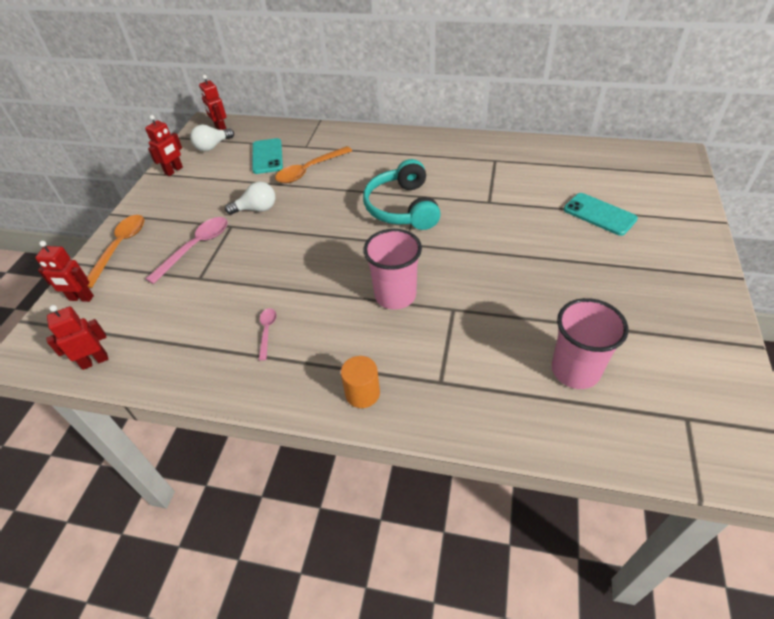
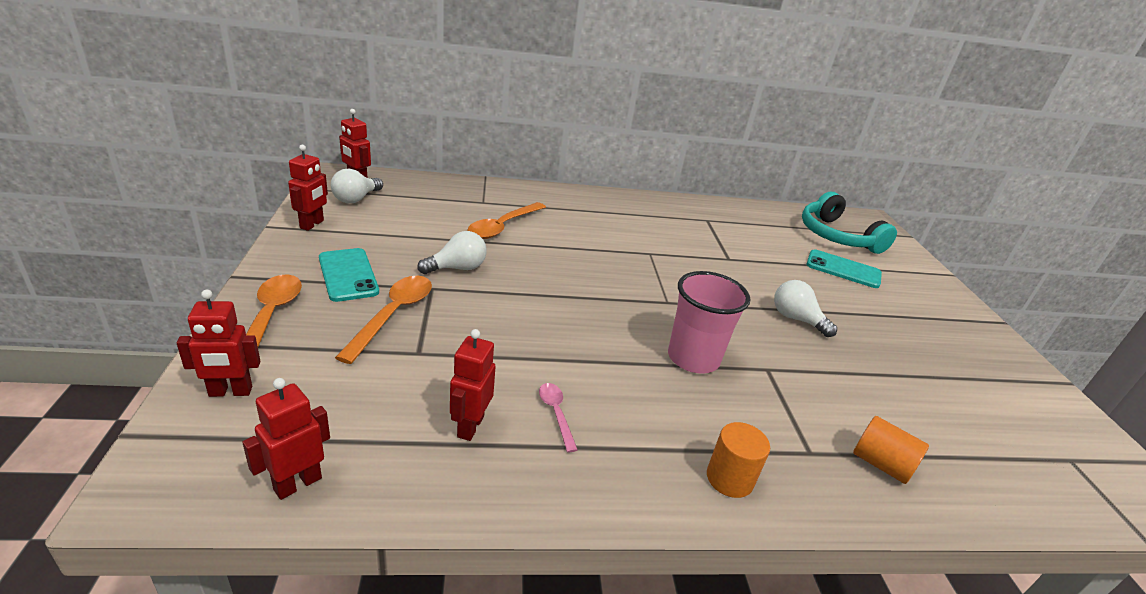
camera: 25 degrees left, 15 degrees down
(196, 248) = (393, 315): pink spoon -> orange spoon
(207, 335) = (470, 426): none -> red robot
(267, 156) = (439, 211): turquoise phone -> turquoise phone (348, 275)
(402, 207) = (639, 265): turquoise headphones -> turquoise headphones (837, 236)
(494, 398) = (881, 464): none -> orange cylinder
(512, 264) = (796, 319): none -> white light bulb
(575, 370) = (936, 423): pink cup -> none

